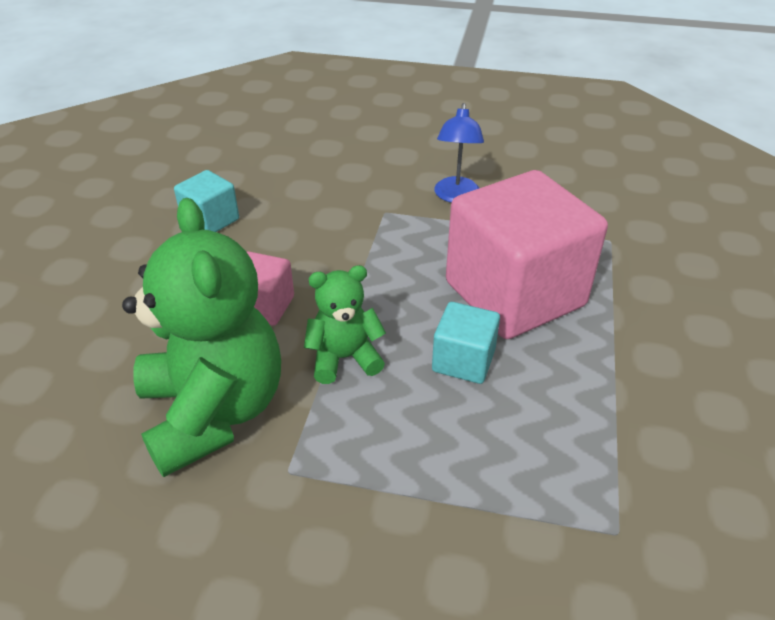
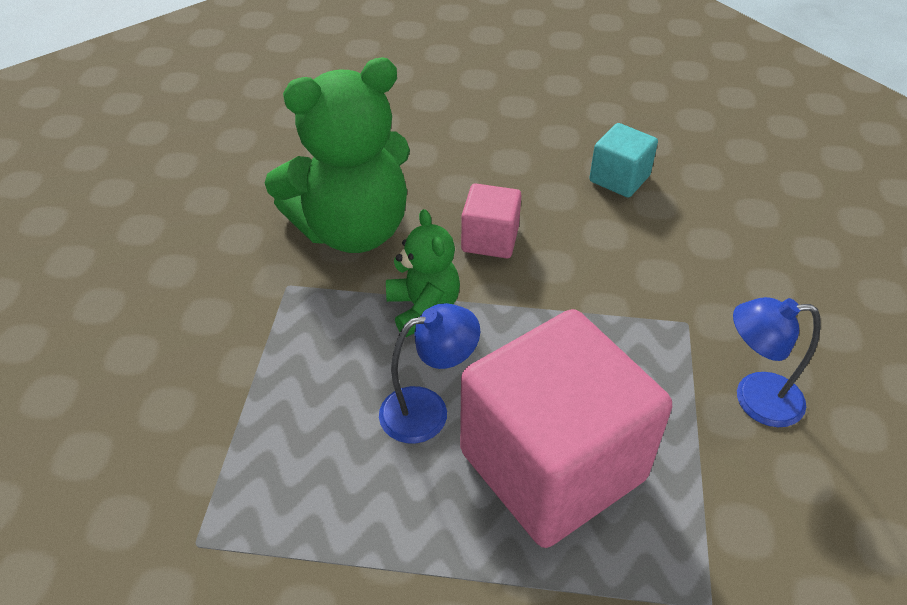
camera: 85 degrees right, 5 degrees up
(463, 361) = (428, 410): turquoise cube -> blue lamp

